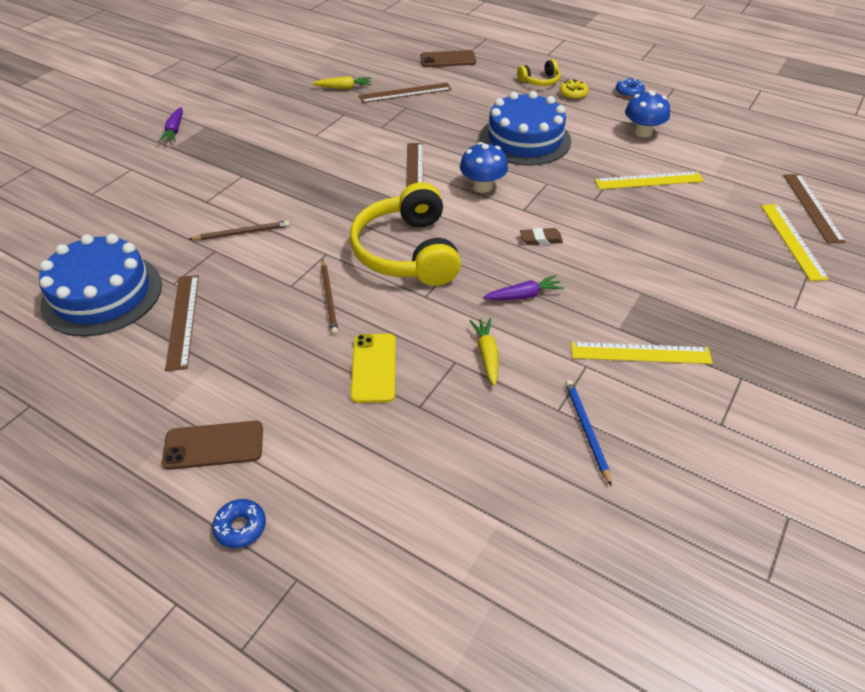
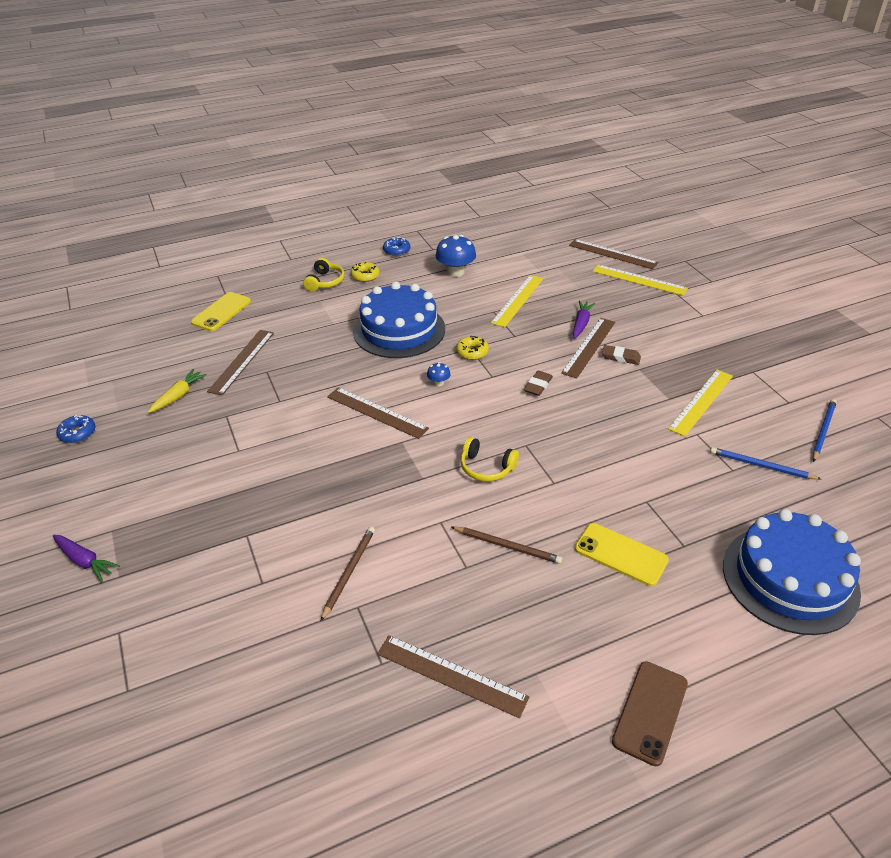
camera: 55 degrees left, 5 degrees down
(102, 294) = (344, 739): blue cake -> blue cake (790, 578)
(240, 527) = (761, 727): blue donut -> blue donut (77, 433)
(407, 252) = (486, 467): yellow headphones -> yellow headphones, size x0.46
(448, 59) = (221, 312): brown phone -> yellow phone
(482, 186) = (438, 383): blue mushroom -> blue mushroom, size x0.49
(487, 355) = (651, 479): yellow carrot -> none
(523, 295) = (597, 427): purple carrot -> purple carrot (581, 323)
(542, 186) = (472, 352): none -> yellow donut
(634, 248) = (589, 347): none -> brown ruler
(644, 274) = (620, 357): none -> brown eraser
(702, 468) = (823, 431): none -> blue pencil

